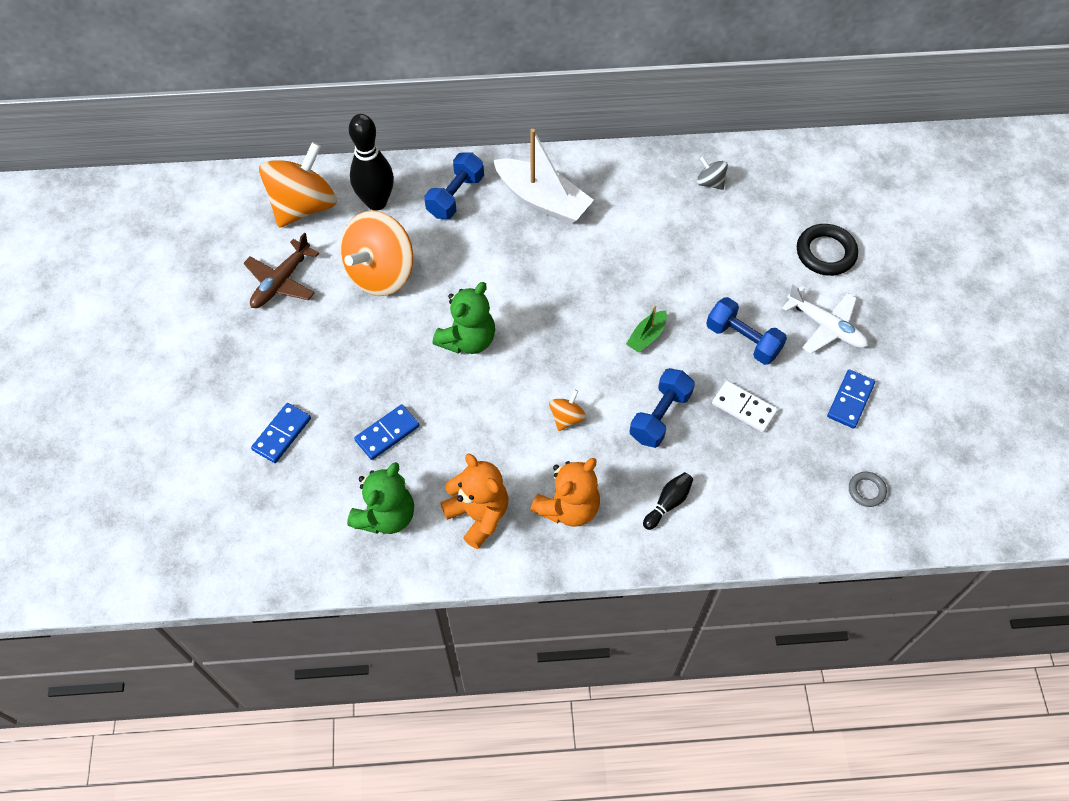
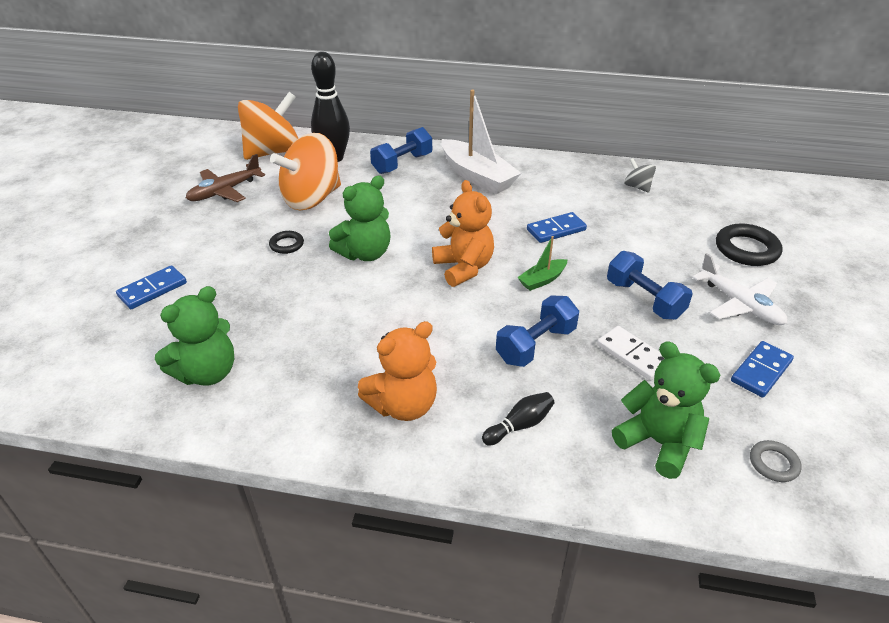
camera: 15 degrees right, 20 degrees down
(385, 345) = (287, 245): none -> black ring
(387, 433) = (250, 307): blue domino -> blue domino (556, 230)
(478, 515) = (302, 392): orange teddy bear -> orange teddy bear (464, 268)
(567, 418) = (435, 328): orange spinning top -> none
(778, 493) = (658, 442): none -> green teddy bear

